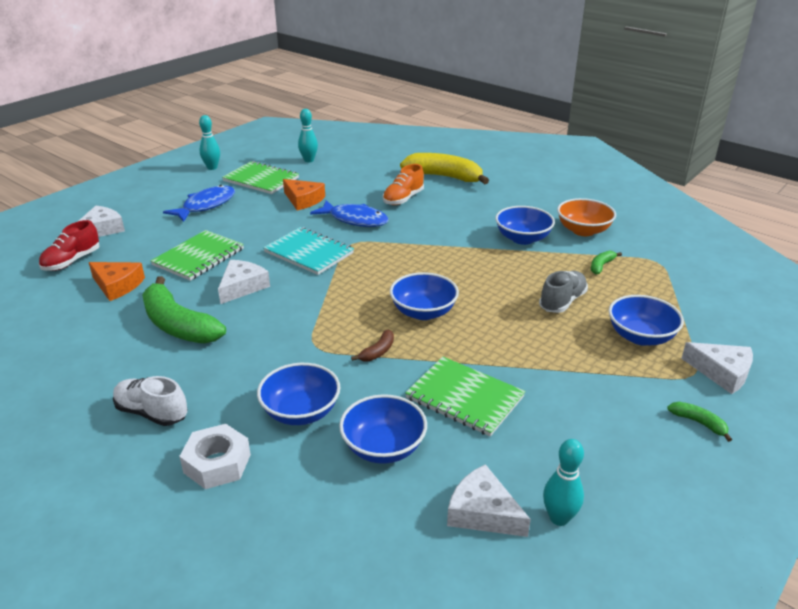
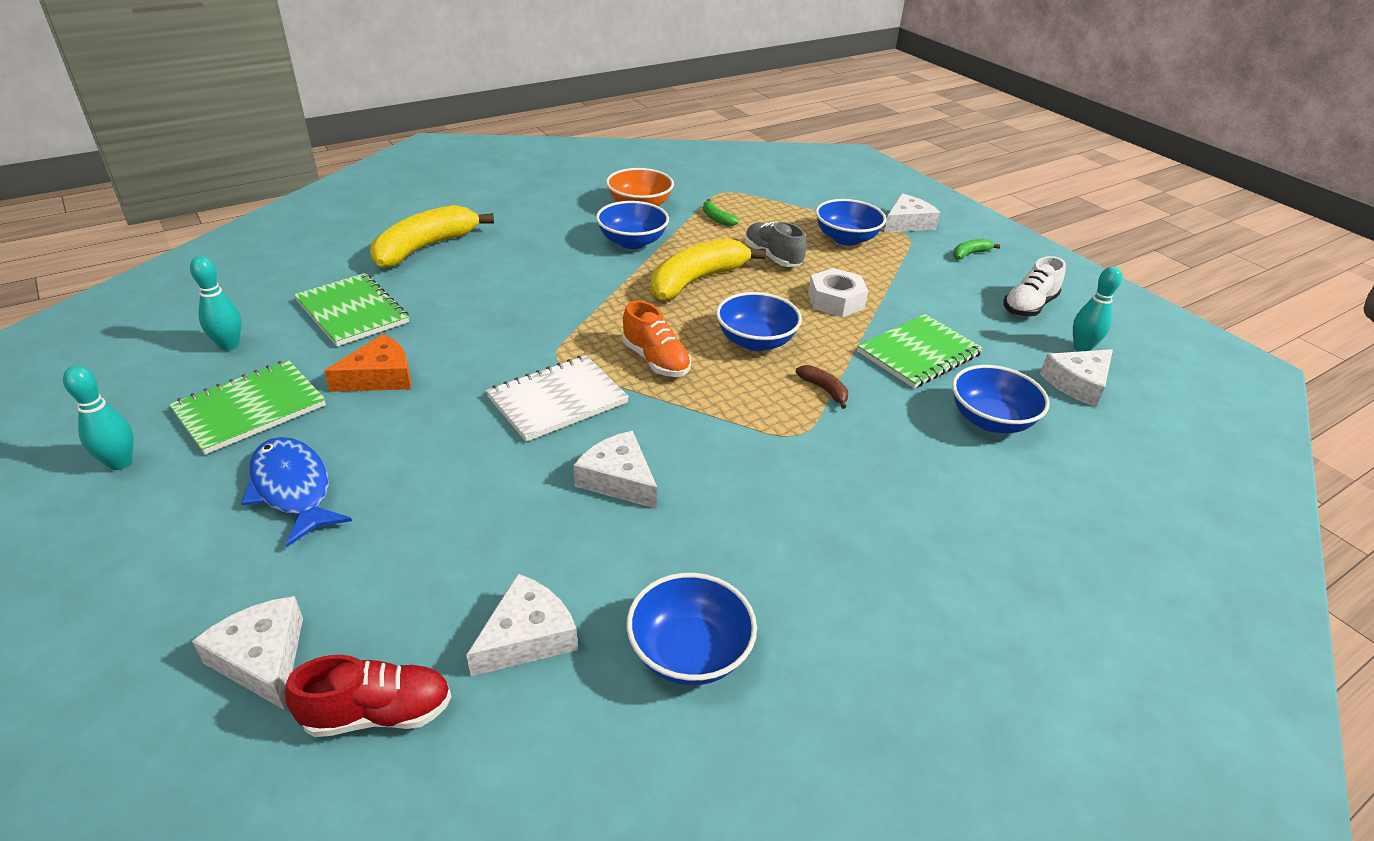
camera: 75 degrees left, 5 degrees up
(72, 261) = (378, 713): red shoe -> red shoe turned 60 degrees counterclockwise
(117, 285) = (527, 636): orange cheese -> white cheese
(152, 413) = (908, 606): white shoe -> white shoe (1029, 306)
(178, 325) = (695, 561): green banana -> none
(198, 257) = (491, 518): green notebook -> green notebook (352, 312)
(217, 463) = (1012, 550): white nut -> white nut (835, 300)
(301, 412) = (925, 468): blue bowl -> blue bowl (689, 652)
(308, 253) = (557, 400): turquoise notebook -> white notebook
(355, 219) = (489, 342): blue fish -> none
(403, 199) = (461, 292): orange shoe -> orange shoe (655, 360)
(490, 274) = (697, 280): none -> yellow banana

